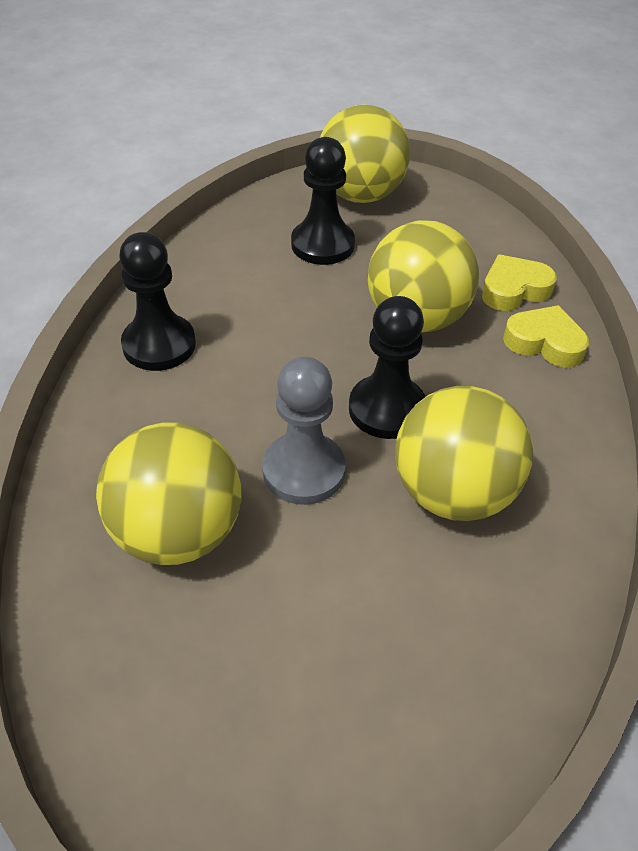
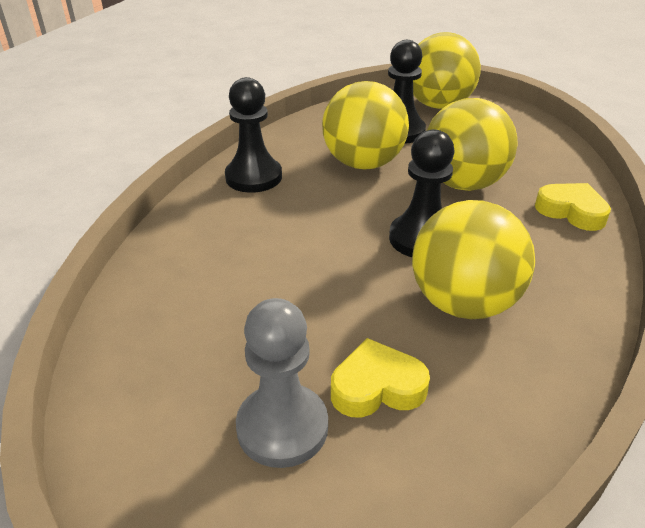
camera: 15 degrees right, 10 degrees down
(178, 532) = (224, 295): yellow ball -> yellow ball (363, 163)
(303, 471) = (339, 270): grey pawn -> grey pawn (282, 427)
(514, 289) = (552, 174): yellow heart -> yellow heart (377, 387)

